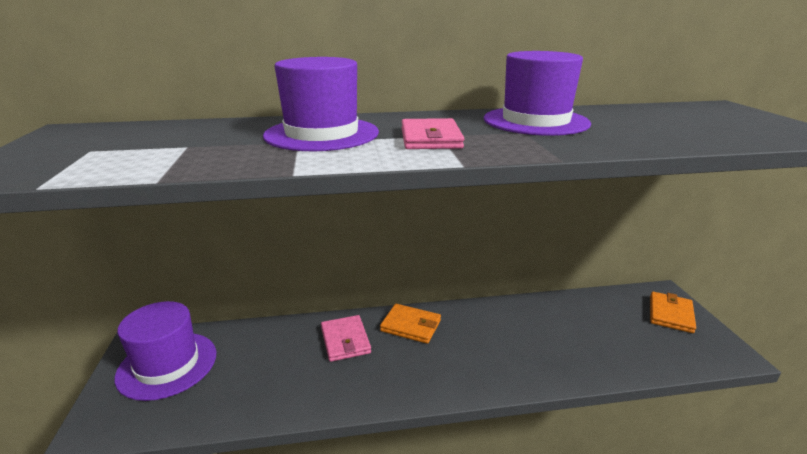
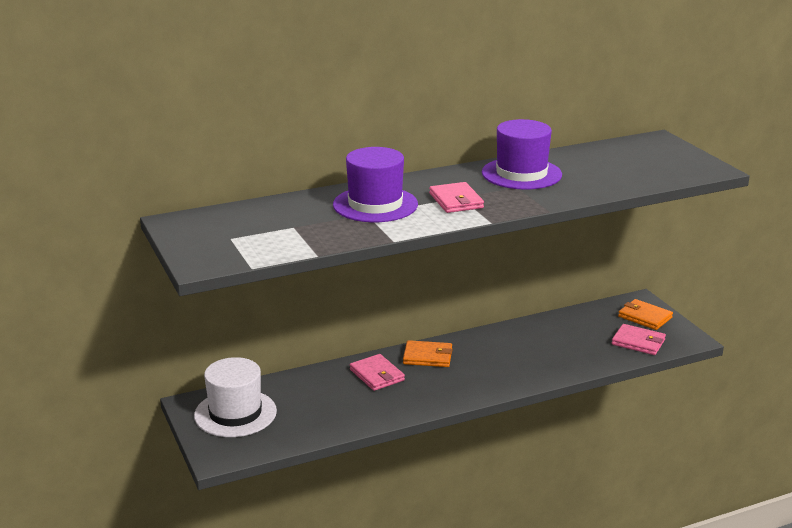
camera: 15 degrees left, 0 degrees up
(167, 365) = (235, 413): purple hat -> white hat
(663, 347) = (638, 342): none -> pink wallet
(670, 314) = (645, 317): orange wallet -> orange wallet turned 60 degrees counterclockwise

